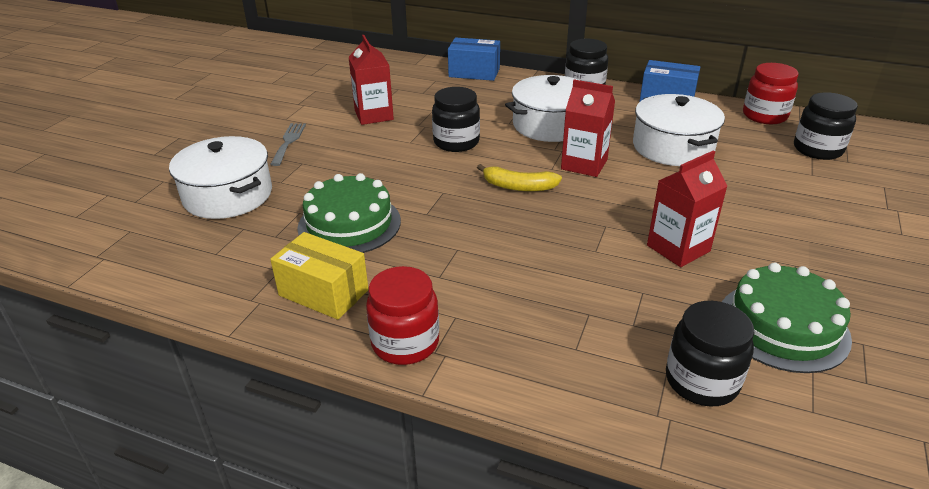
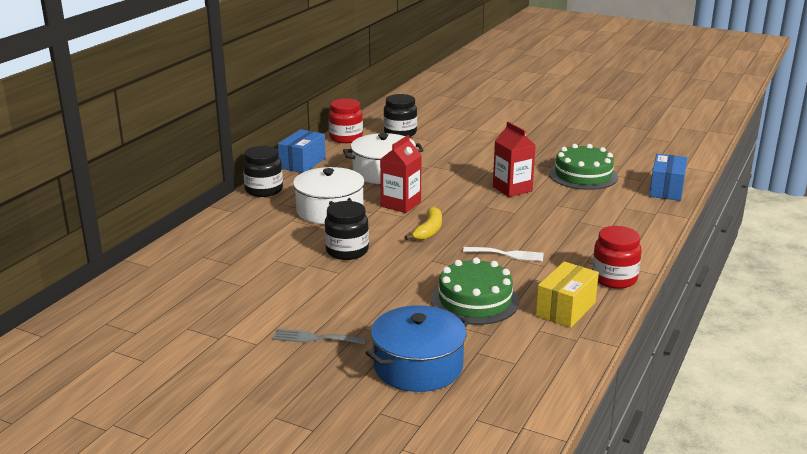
camera: 85 degrees left, 10 degrees down
(228, 195) = (418, 366): white pot -> blue pot
(374, 115) = (272, 290): red carton -> none
(466, 245) = (507, 254): none -> white fork
(474, 72) = (196, 235): blue box -> blue box (666, 189)
(701, 381) = (629, 200): black jar -> none

